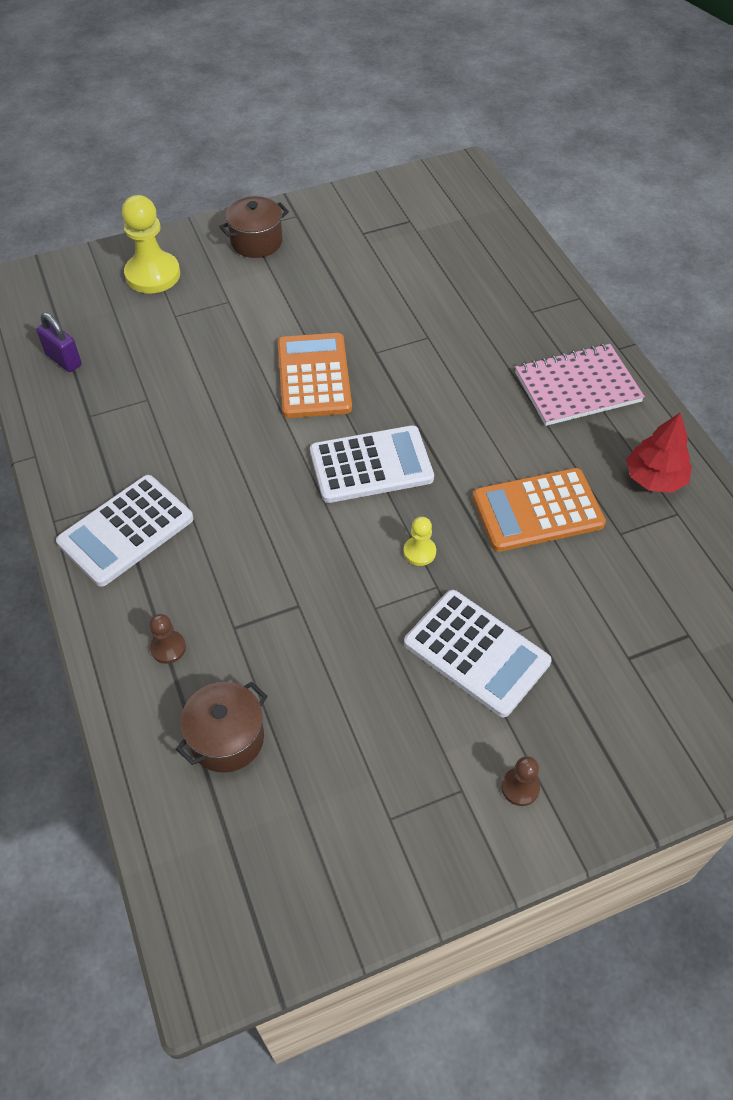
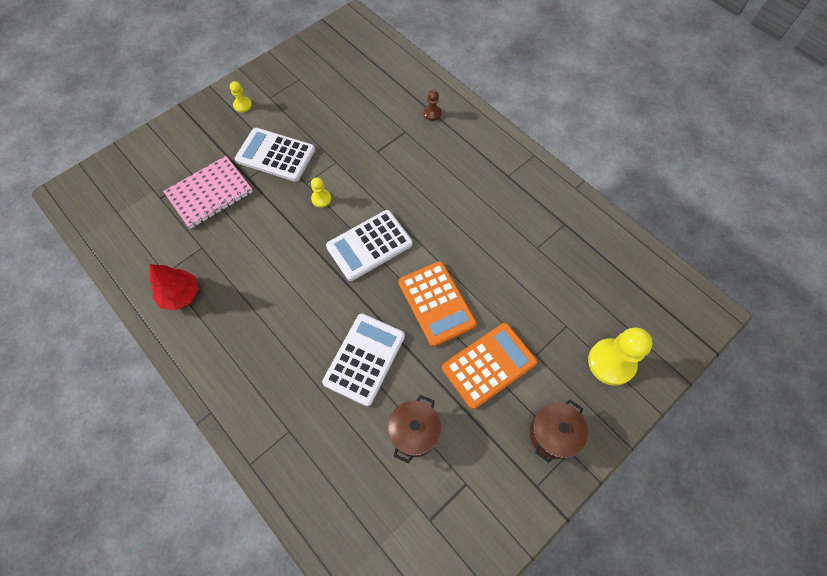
camera: 160 degrees right, 10 degrees up
(63, 360) = (613, 260): purple padlock -> none
(126, 531) = (491, 161): white calculator -> white calculator (364, 359)
(227, 738) = (383, 86): brown pot -> brown pot (414, 432)
(520, 787) = (242, 105): brown pawn -> yellow pawn
(537, 511) = (255, 246): orange calculator -> orange calculator (489, 365)
(577, 387) = (241, 358): pink notebook -> pink notebook (209, 193)

